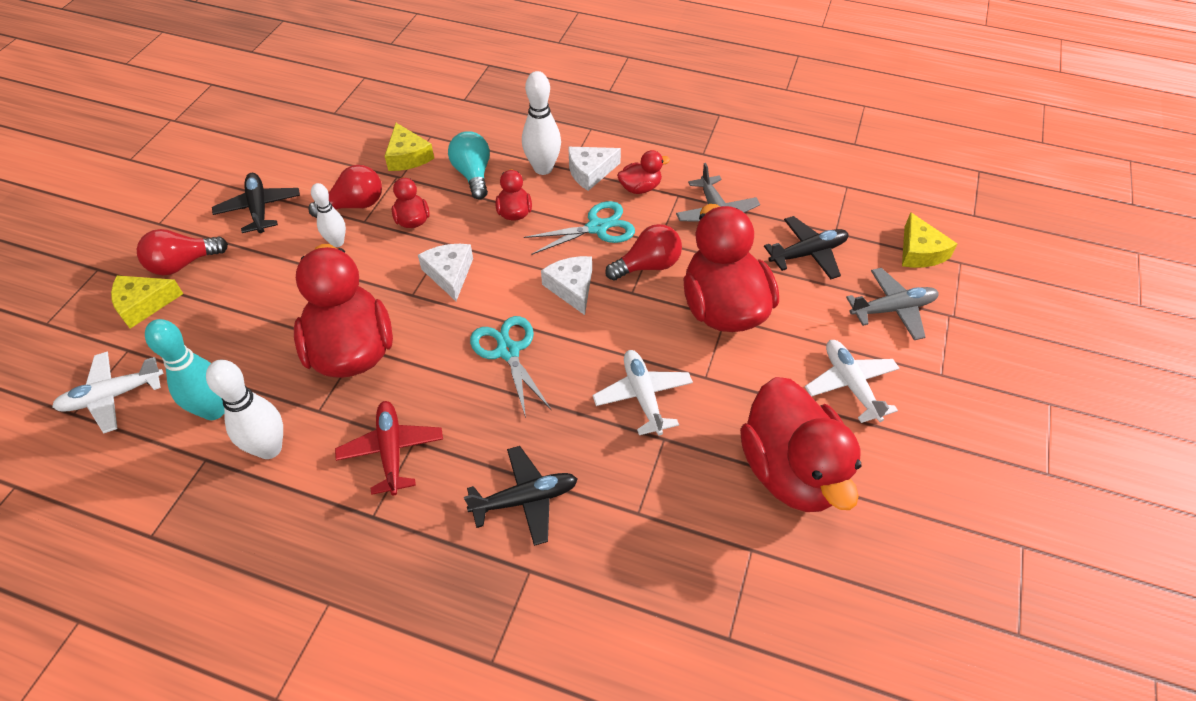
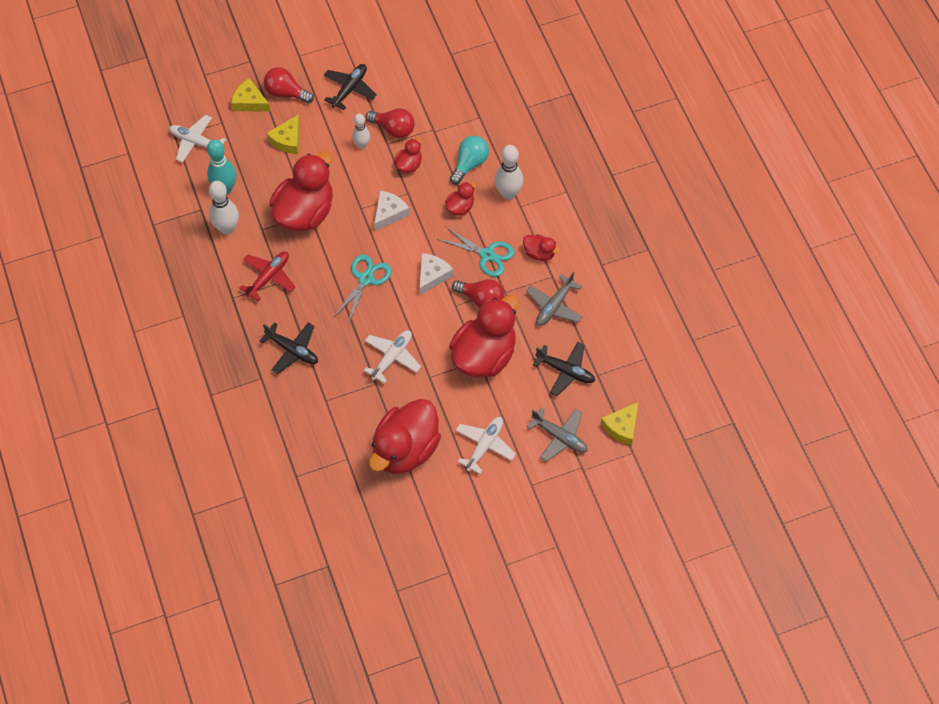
camera: 50 degrees right, 10 degrees up
(408, 156) = (452, 121): yellow cheese -> yellow cheese (287, 140)
(590, 172) = (528, 219): white cheese -> none

